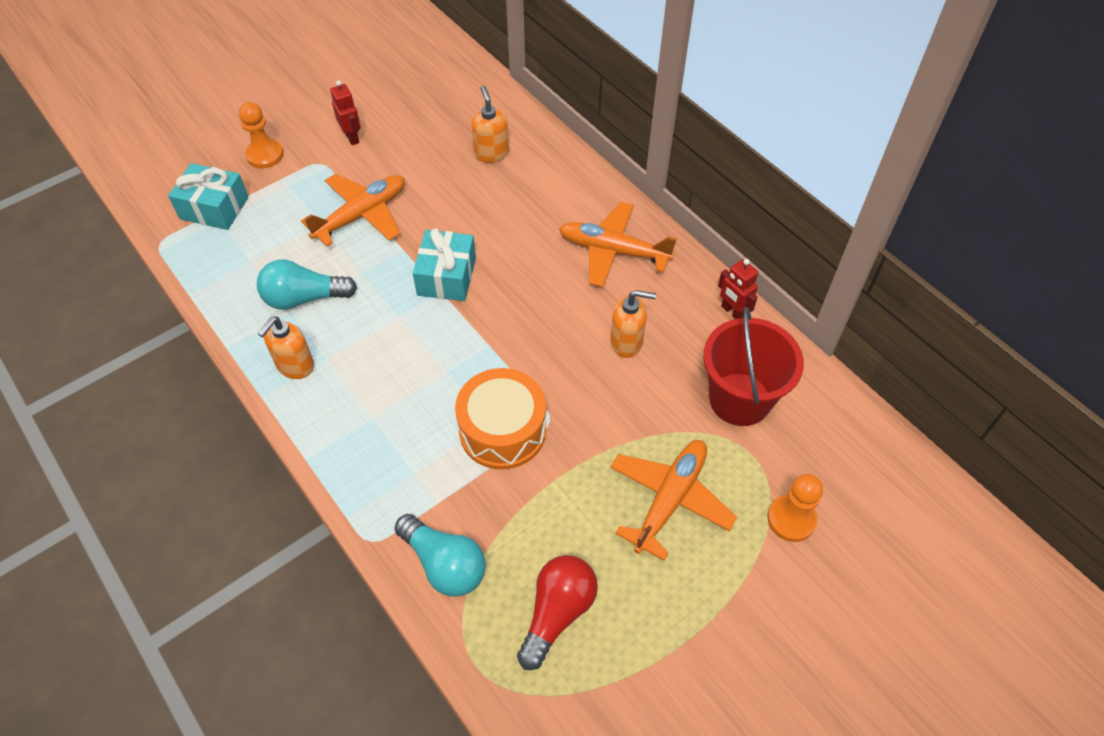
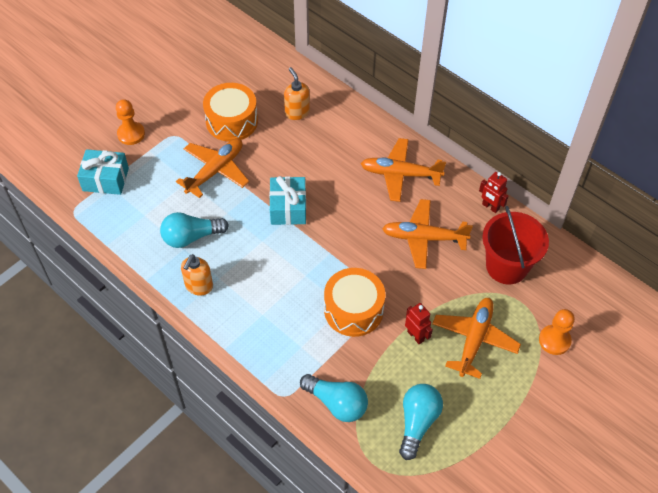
camera: 10 degrees left, 0 degrees up
(352, 137) = (192, 112): red robot -> red robot (415, 336)
(401, 154) = (232, 121): none -> orange drum
(557, 613) = (417, 422): red light bulb -> turquoise light bulb
(627, 342) = (423, 238): orange soap dispenser -> orange plane

